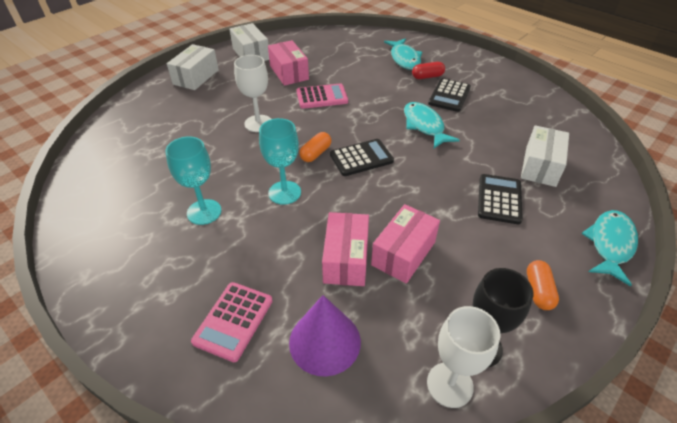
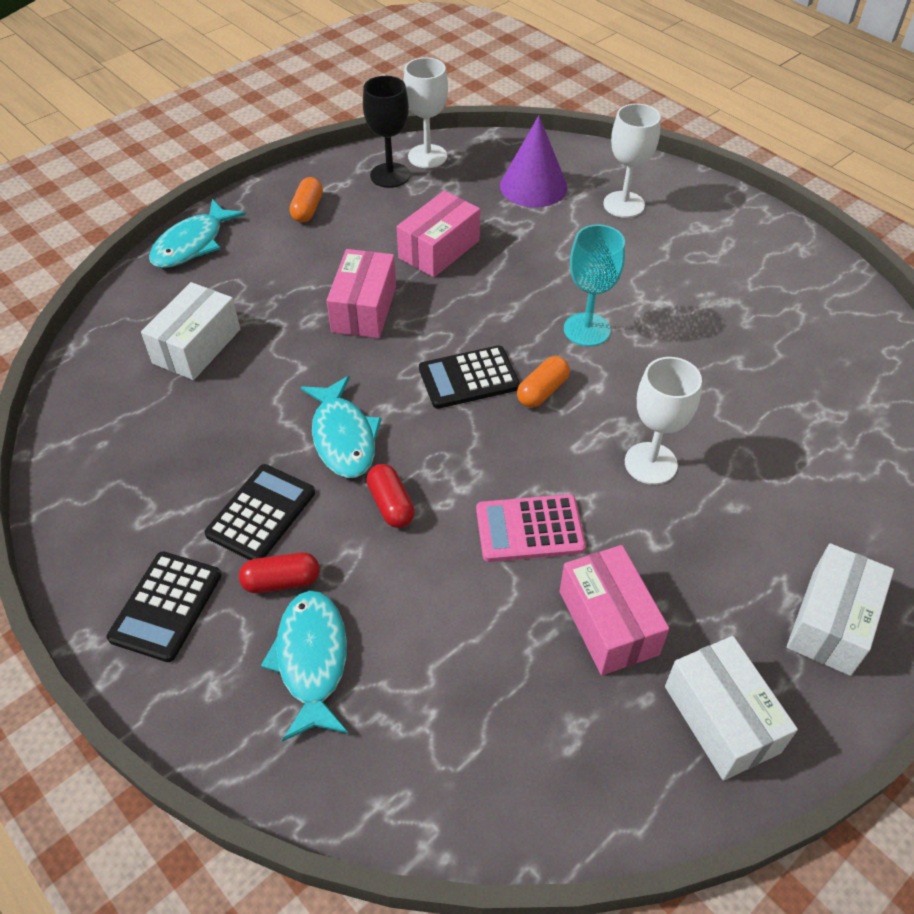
camera: 175 degrees left, 5 degrees up
(204, 212) = (693, 310): turquoise goblet -> none
(233, 321) = (624, 204): pink calculator -> white goblet
(346, 259) = (507, 248): pink box -> pink box (364, 309)
(389, 101) = (391, 504): none -> red capsule
(499, 199) = (289, 302): black calculator -> black calculator (166, 606)

